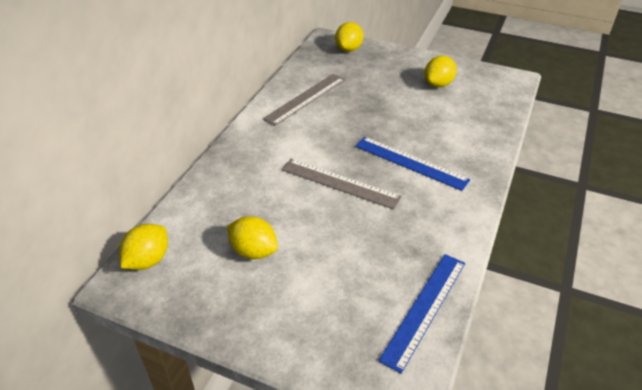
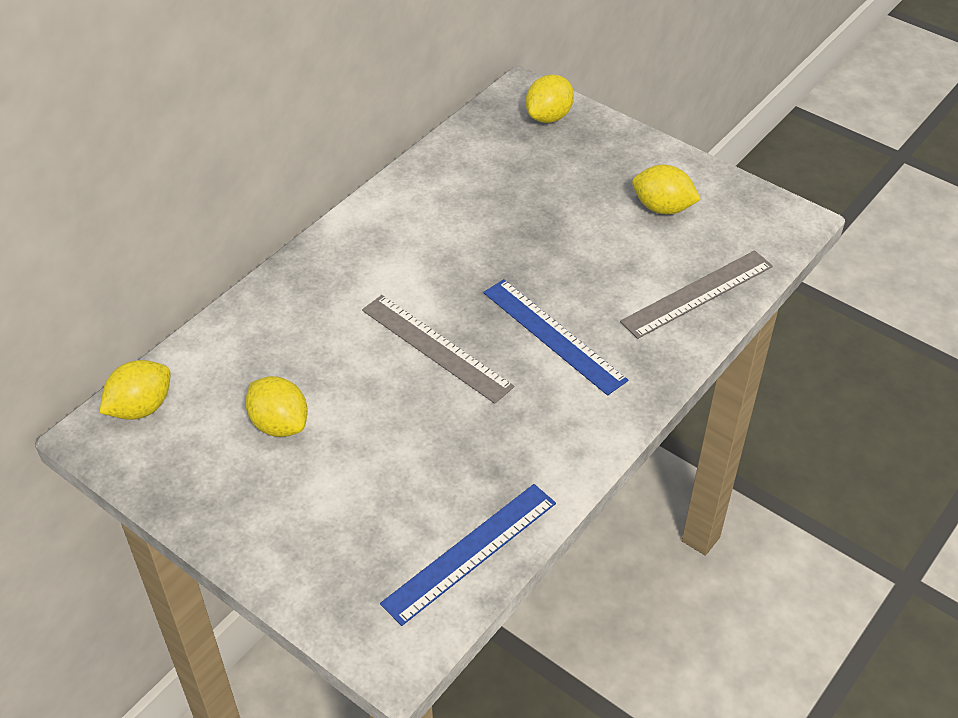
camera: 15 degrees right, 5 degrees up
(305, 99) = (443, 197): grey ruler -> grey ruler (697, 294)
(438, 84) = (662, 208): yellow lemon -> yellow lemon turned 60 degrees clockwise

